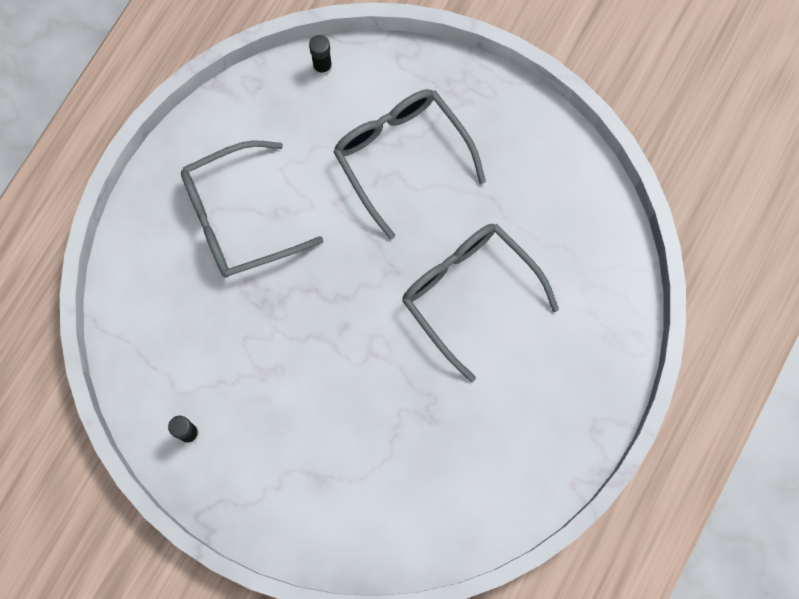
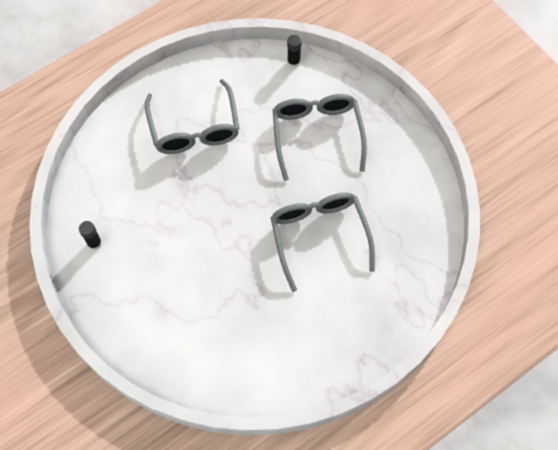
camera: 25 degrees right, 10 degrees down
(238, 218) = (194, 128): grey glasses -> grey glasses turned 105 degrees counterclockwise

